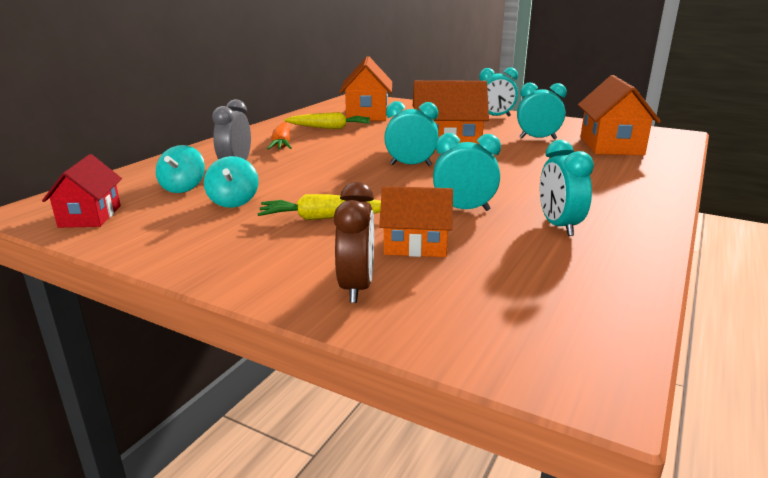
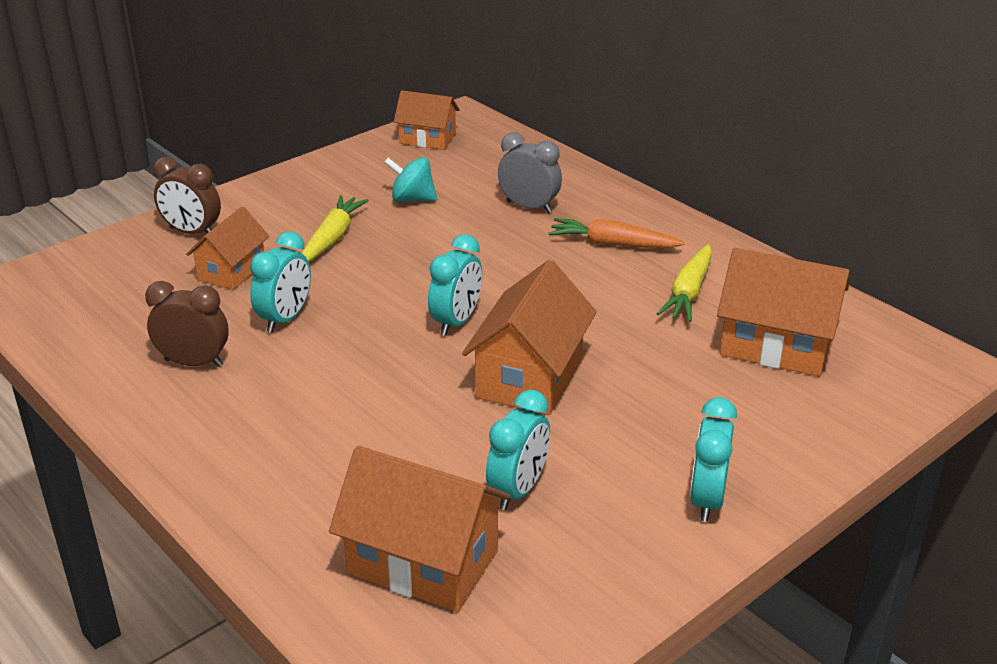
camera: 110 degrees right, 10 degrees up
(90, 216) = (427, 139): red house -> orange house
(183, 188) = (473, 177): turquoise spinning top -> none
(558, 226) = (194, 363): turquoise clock -> brown clock

